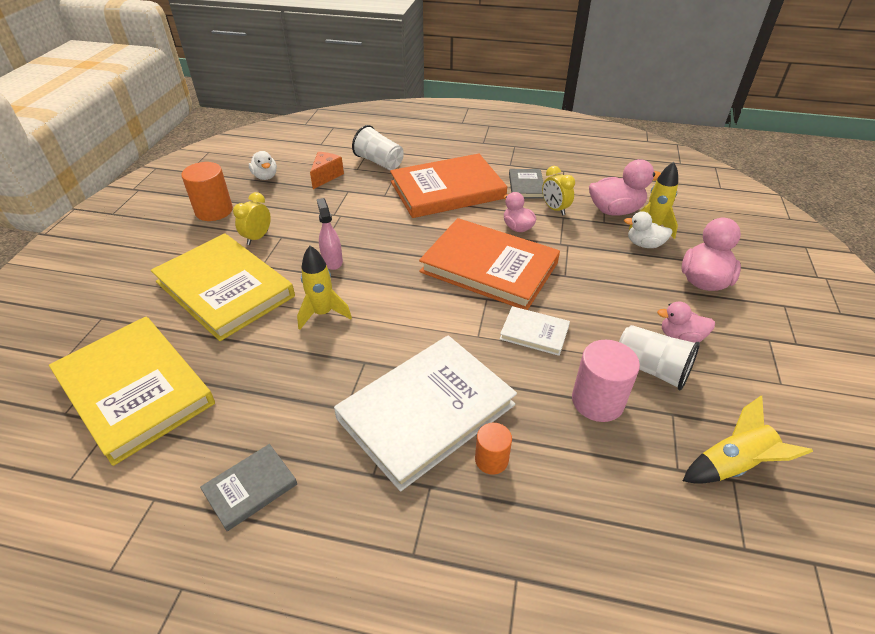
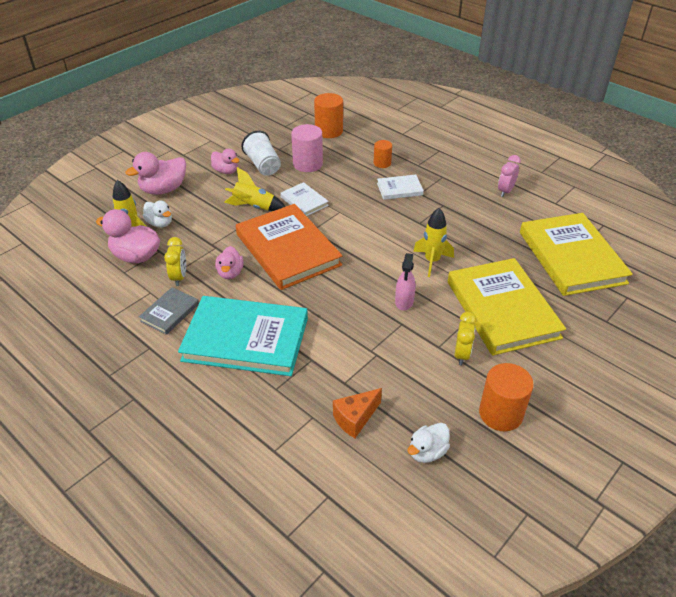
camera: 150 degrees left, 0 degrees up
(250, 488) = (505, 191): grey book -> pink clock
(257, 237) = (462, 354): yellow clock -> yellow clock turned 45 degrees counterclockwise
(265, 176) = (427, 452): white duck -> white duck turned 135 degrees counterclockwise
(379, 162) = (279, 417): white cup -> none
(426, 412) = (399, 189): white book -> white book, size x0.46
(447, 190) = (246, 339): orange book -> turquoise book
(651, 506) = (329, 131): none -> orange cylinder
(732, 465) = (278, 129): yellow rocket -> yellow rocket (254, 207)

